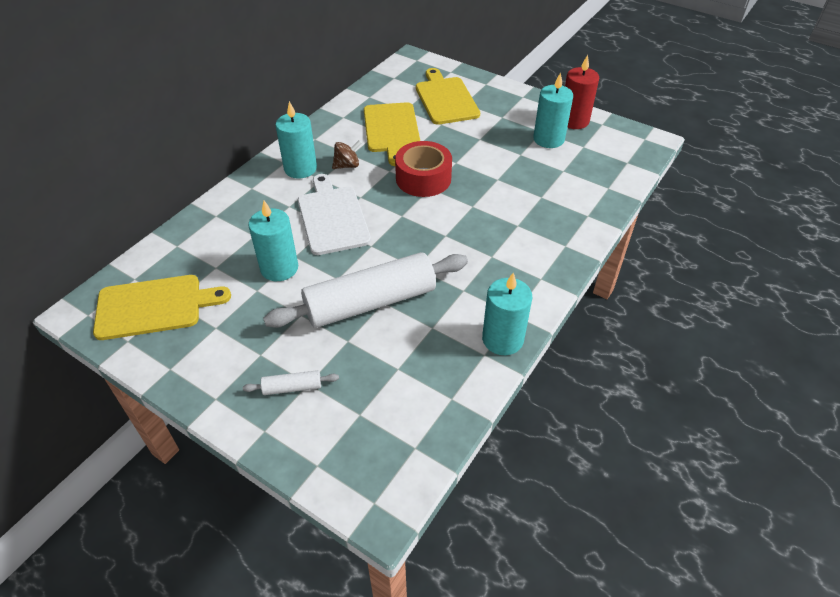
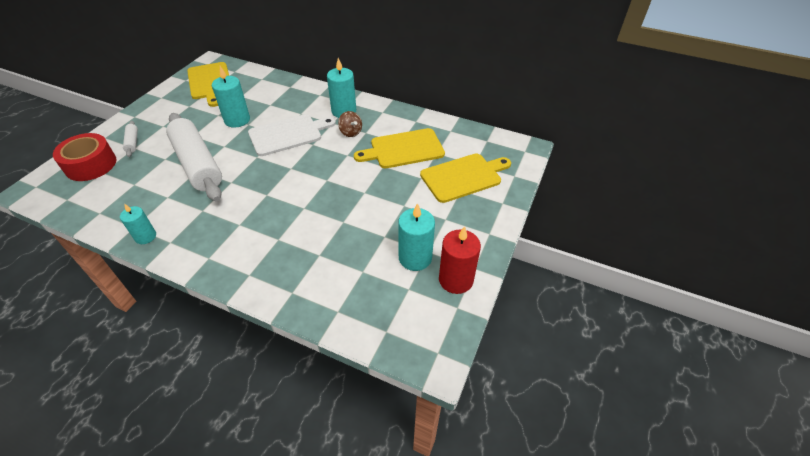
camera: 80 degrees right, 0 degrees up
(423, 178) = (338, 175): red tape -> red tape (91, 165)
(502, 339) = (145, 236): turquoise candle -> turquoise candle, size x0.63

